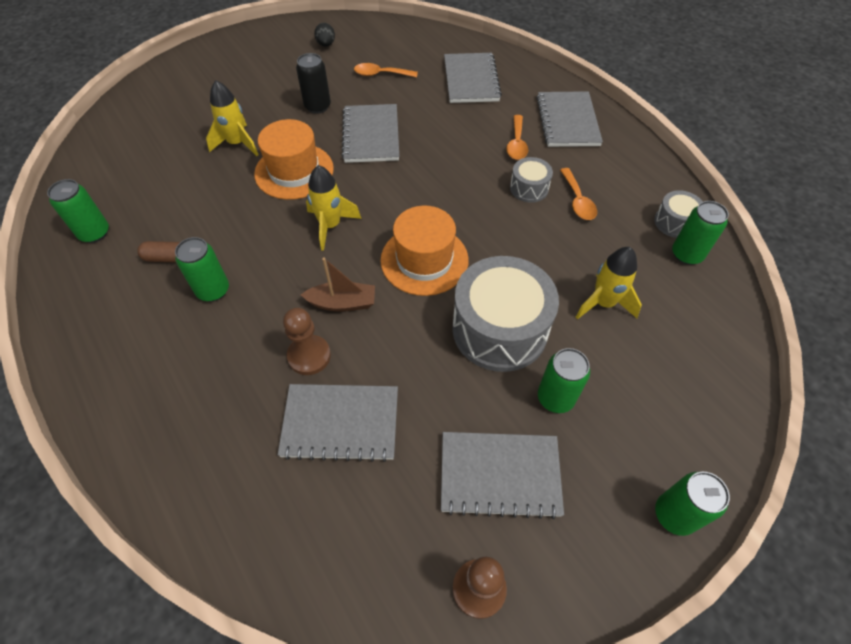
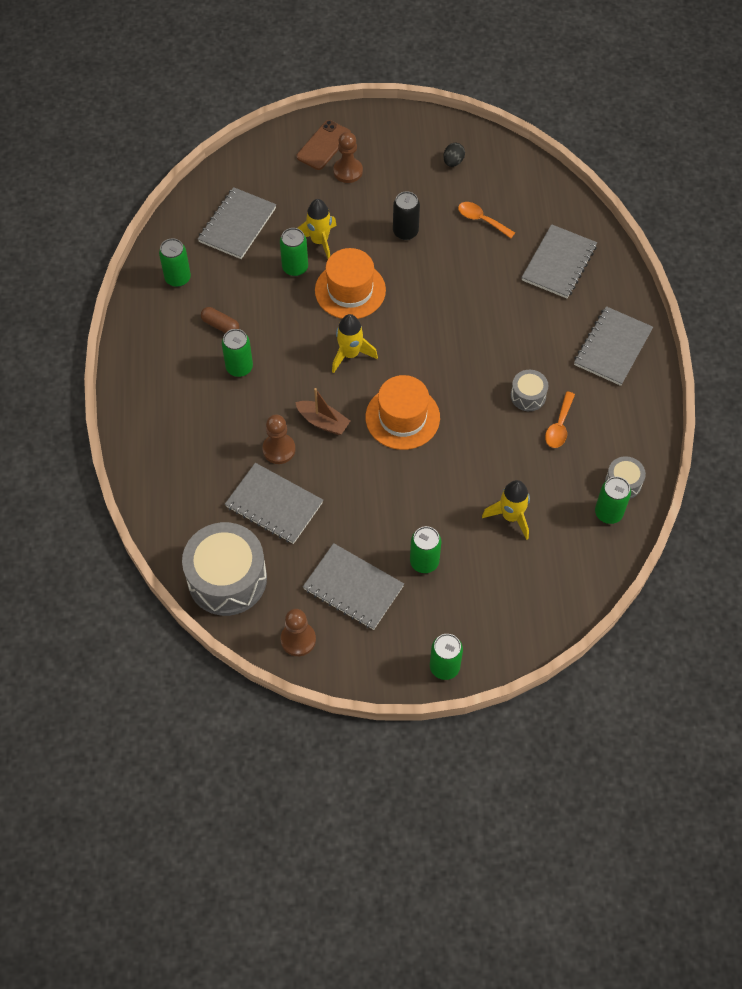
camera: 30 degrees right, 5 degrees up
(197, 72) = (323, 145): none -> brown phone
(224, 174) = (295, 267): none -> green can
(232, 82) = (348, 171): none -> brown pawn
(371, 135) = (432, 283): grey notebook -> grey notebook (237, 225)
(499, 329) = (420, 497): grey drum -> grey drum (227, 579)
(516, 143) = (550, 349): orange spoon -> none

